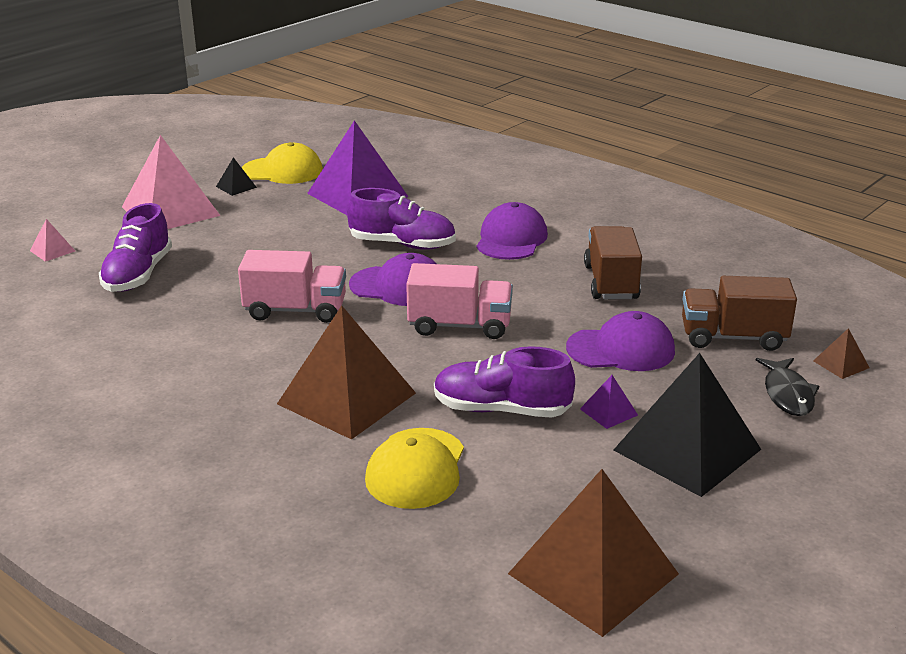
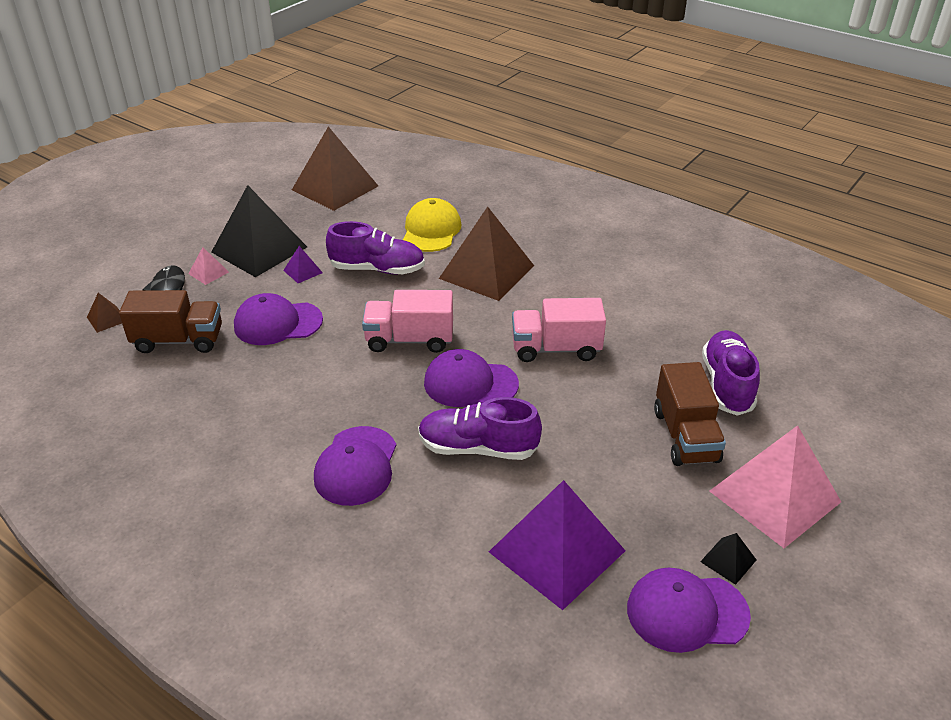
camera: 175 degrees right, 10 degrees up
(52, 251) = (843, 414): pink pyramid -> pink pyramid (208, 273)
(282, 171) = (686, 612): yellow cap -> purple cap
(610, 282) = (263, 401): brown truck -> brown truck (685, 436)

